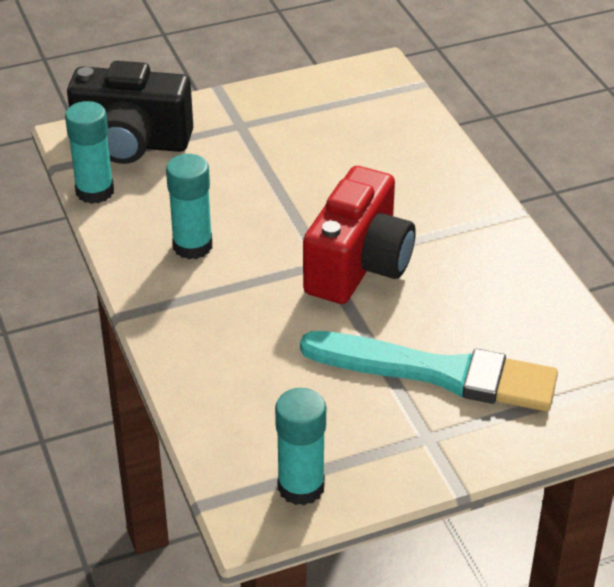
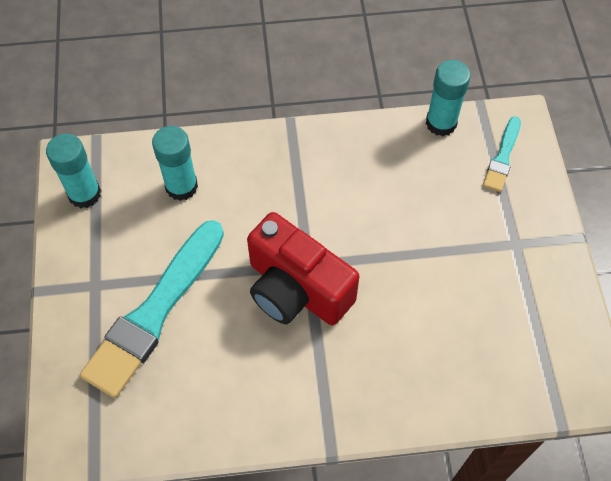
camera: 105 degrees right, 20 degrees up
(131, 143) = (502, 157): black camera -> turquoise brush
(192, 246) = (355, 177): turquoise glue stick -> turquoise glue stick (181, 186)

